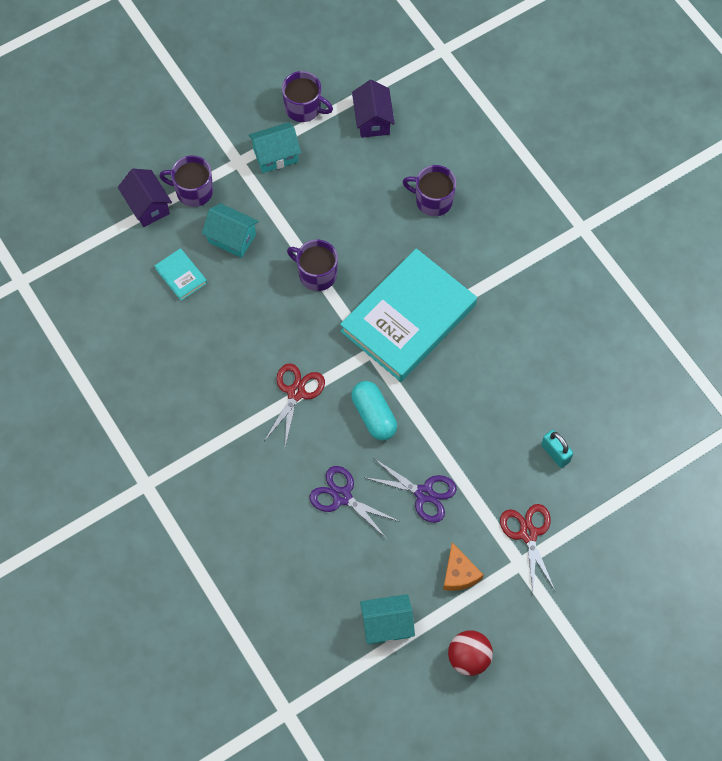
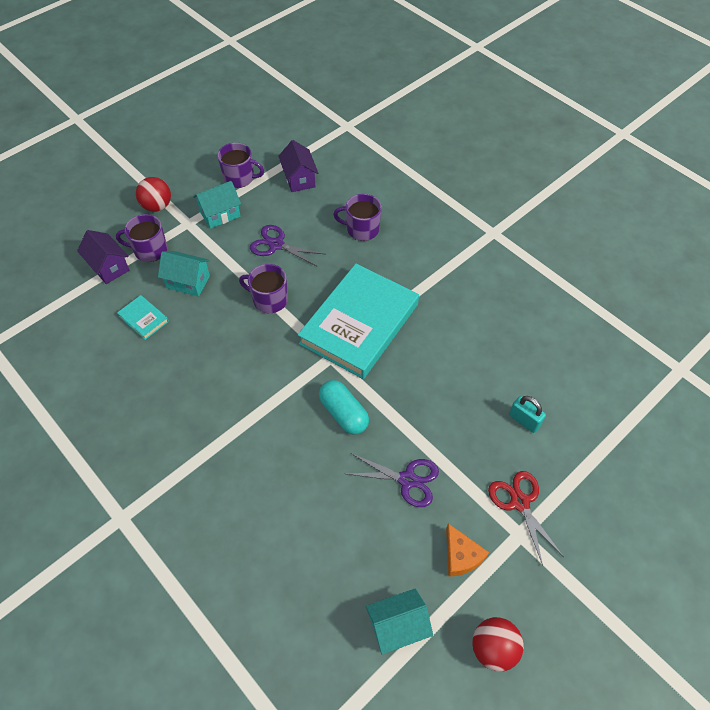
camera: 10 degrees left, 10 degrees down
(205, 133) = (157, 206): none -> red ball
(296, 392) = (264, 404): red scissors -> none
(342, 496) = (326, 496): purple scissors -> purple scissors (276, 245)

